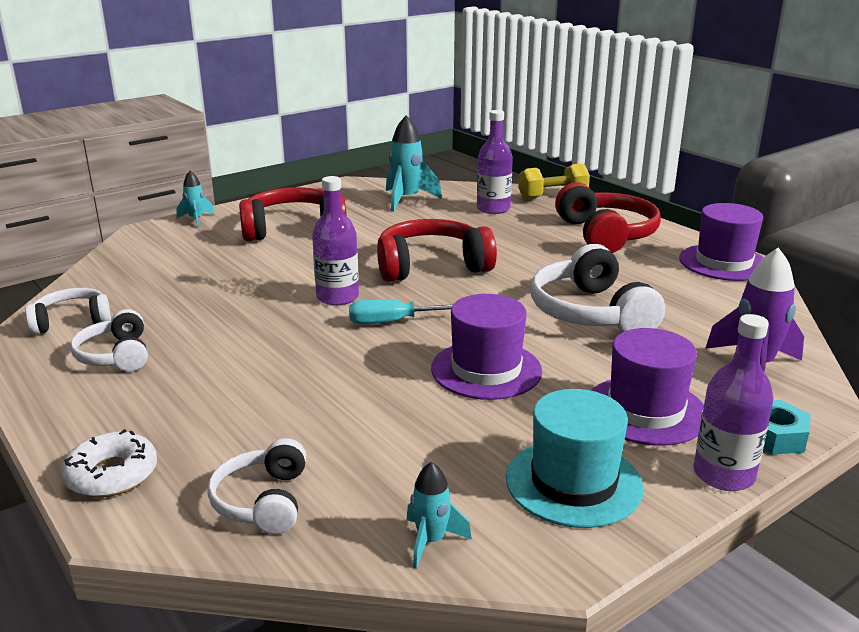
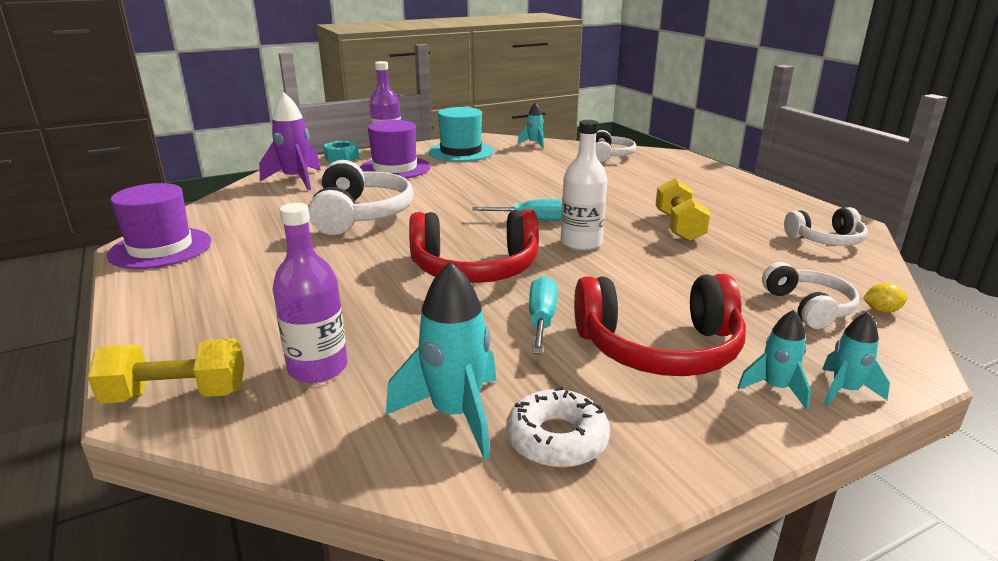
camera: 170 degrees left, 0 degrees up
(112, 474) = (692, 165): white donut -> white donut (557, 439)
(114, 259) = (881, 310): none -> yellow lemon
(115, 355) = (752, 213): white headphones -> white headphones (808, 307)
(224, 326) = (679, 227): none -> yellow dumbbell
(235, 218) = (775, 388): none -> turquoise rocket
(337, 297) = (581, 243): purple bottle -> white bottle
(369, 237) = (541, 320): none -> turquoise screwdriver
(486, 370) = (474, 189): purple hat -> none
(606, 234) = (221, 296): red headphones -> none

